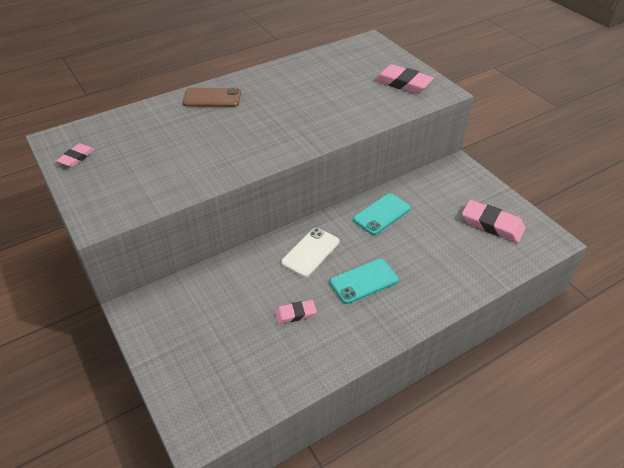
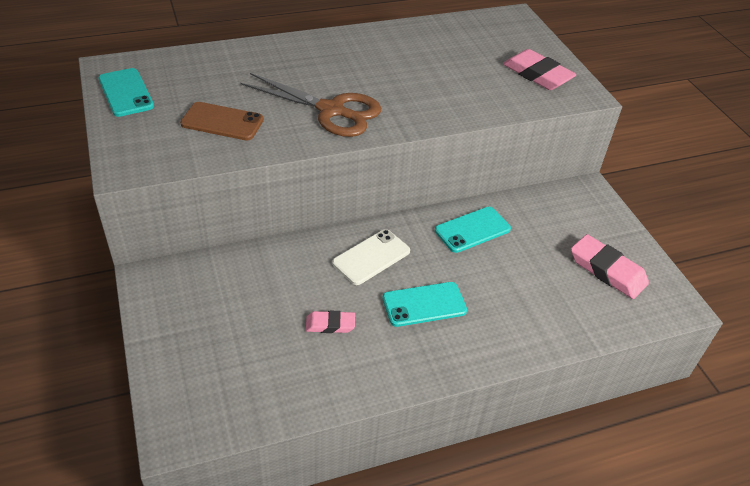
camera: 10 degrees right, 0 degrees up
(77, 158) = (126, 93): pink eraser -> turquoise phone
(212, 98) = (301, 52): brown phone -> brown phone (222, 122)
(253, 141) = (332, 111): none -> brown scissors

